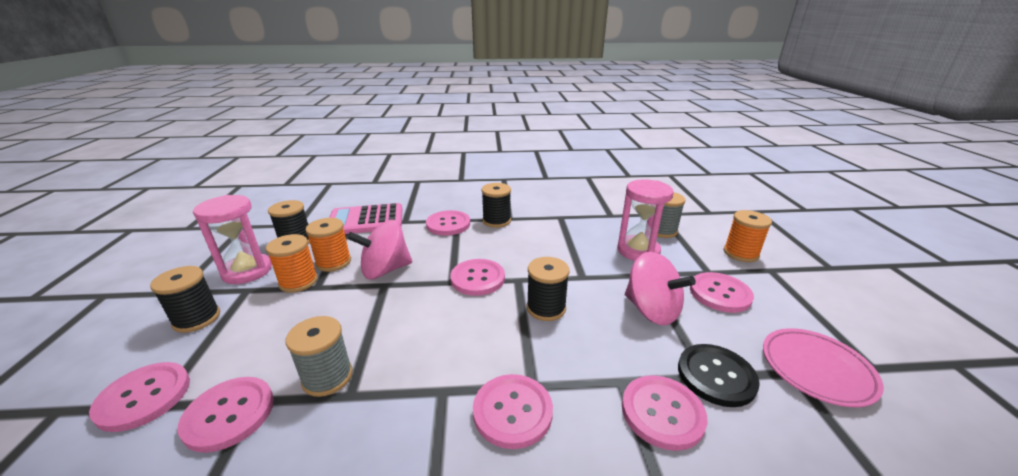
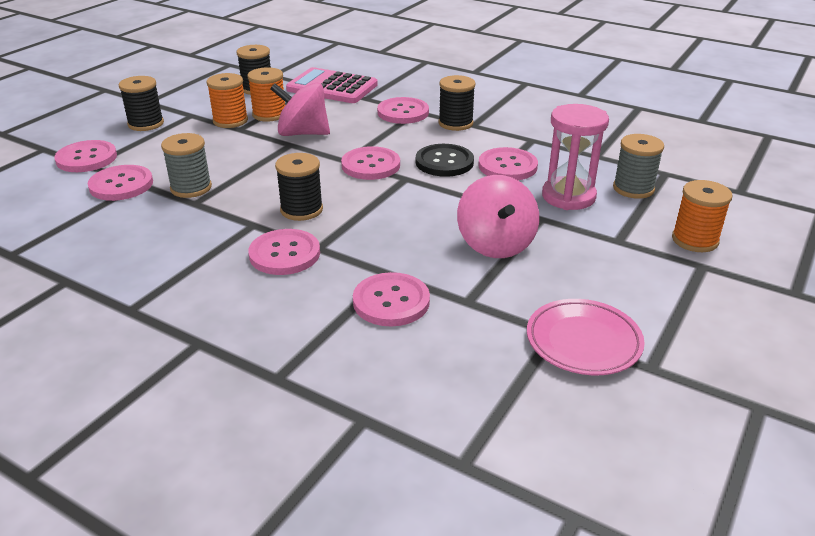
camera: 35 degrees right, 5 degrees up
(247, 271) = (202, 101): pink hourglass -> none
(546, 308) = (399, 207): black spool -> black spool (301, 210)
(716, 376) = (475, 304): black button -> black button (444, 162)
(720, 293) = (594, 260): pink button -> pink button (507, 166)

